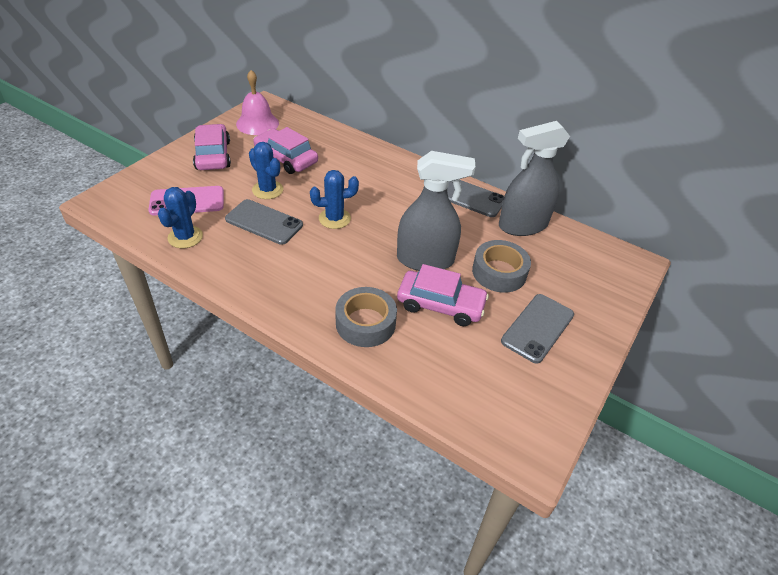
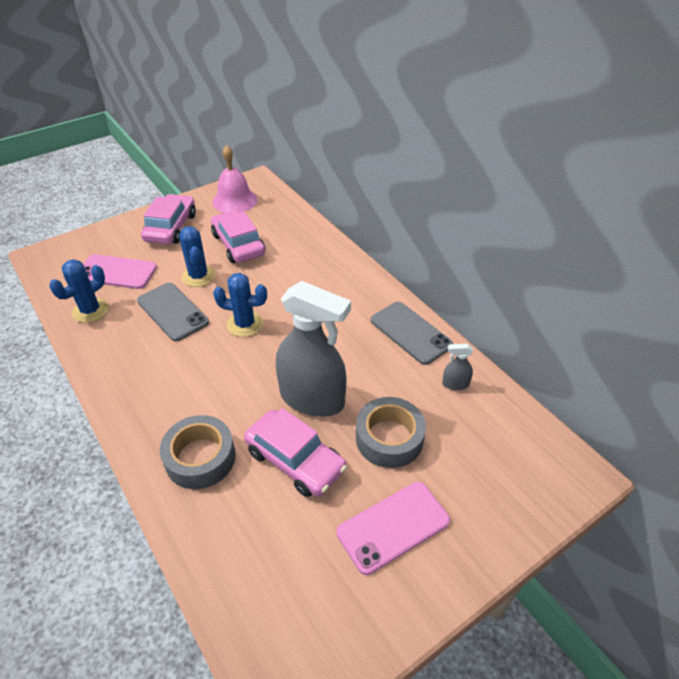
camera: 25 degrees right, 0 degrees up
(522, 225) = (455, 384): grey spray bottle -> grey spray bottle, size x0.40
(537, 328) = (393, 526): grey phone -> pink phone

